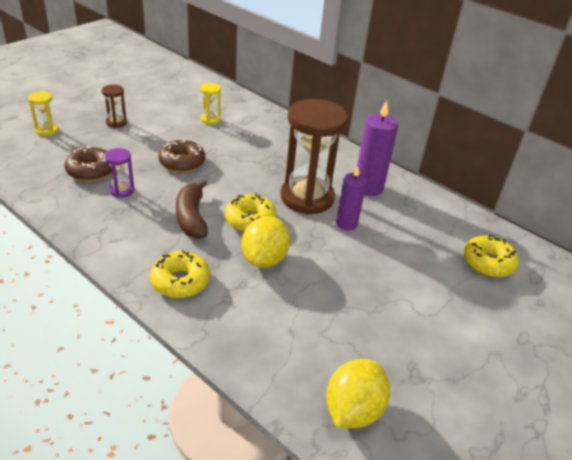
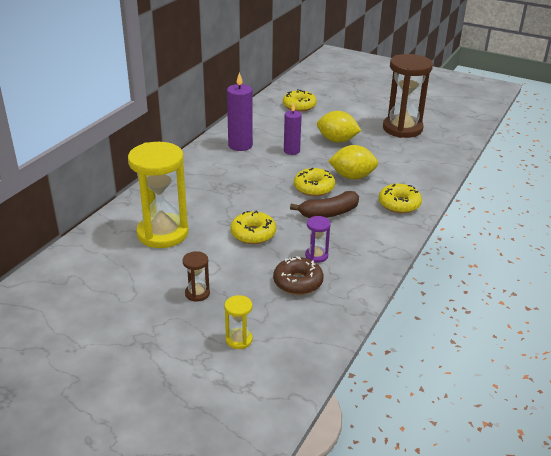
camera: 100 degrees left, 5 degrees down
(182, 162) = (253, 234): brown donut -> yellow donut
(210, 119) = (163, 233): yellow hourglass -> yellow hourglass, size x2.30
(307, 198) = (269, 168): brown hourglass -> brown hourglass (402, 129)
(353, 410) = (442, 140): yellow lemon -> yellow lemon (337, 140)

